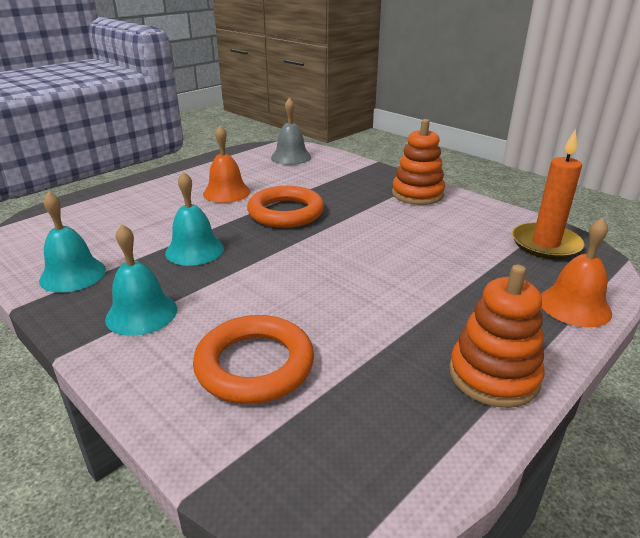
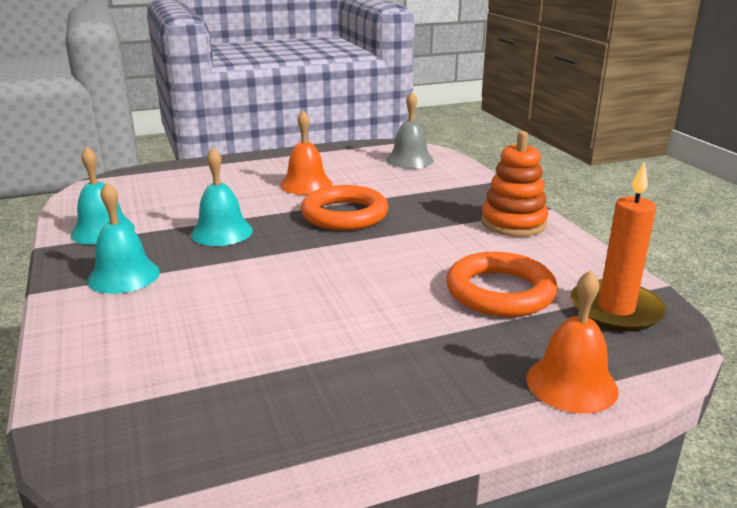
camera: 25 degrees right, 5 degrees down
(255, 365) = (171, 344): orange ring -> orange ring (500, 292)
(493, 375) = (388, 423): orange stacking toy -> none

